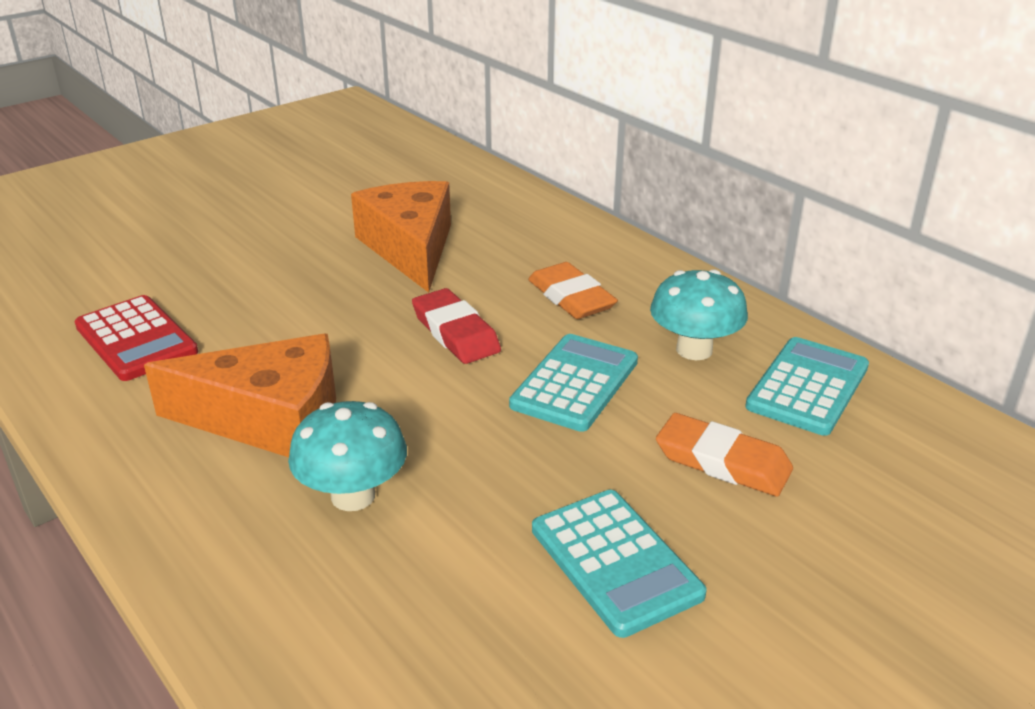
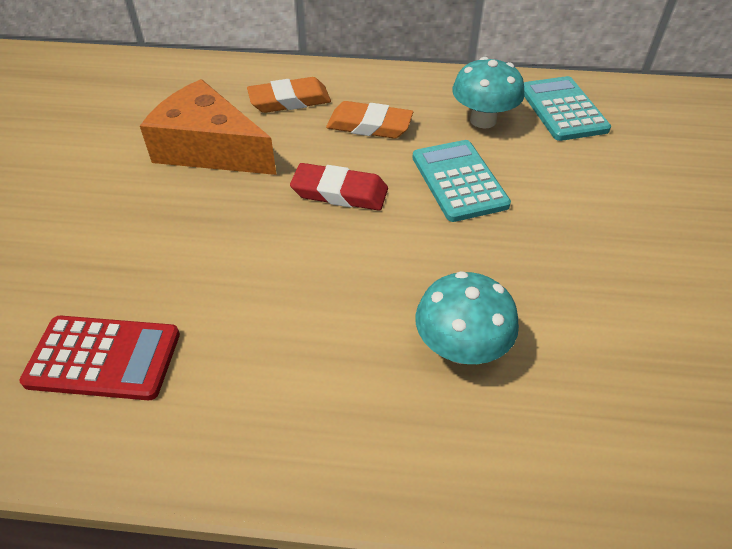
camera: 45 degrees left, 15 degrees up
(270, 419) = (321, 339): orange cheese -> none
(615, 562) = (639, 273): turquoise calculator -> none
(722, 462) = (593, 178): orange eraser -> orange eraser (289, 100)

